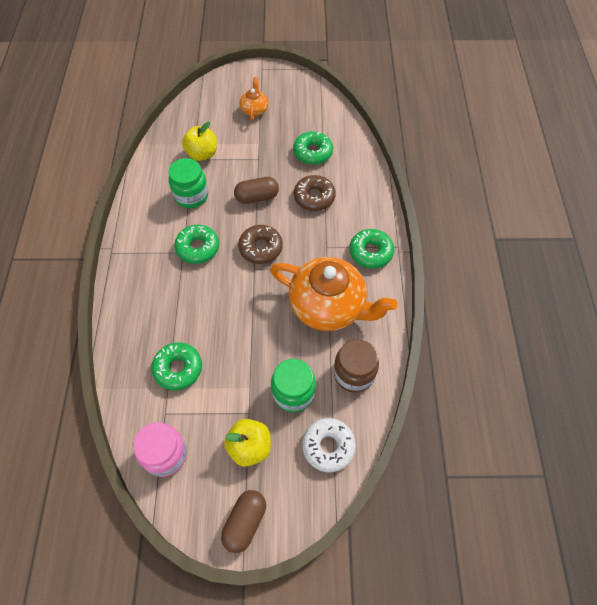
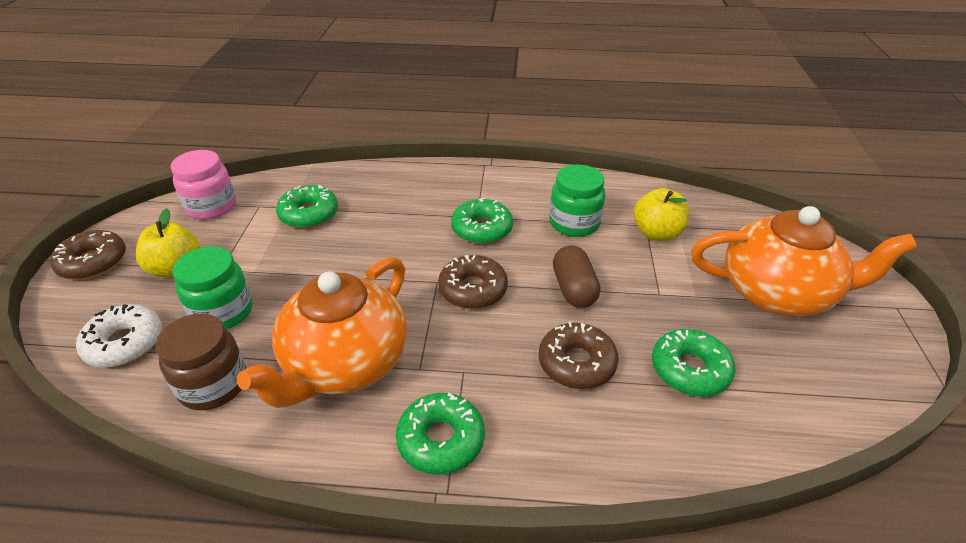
camera: 95 degrees right, 20 degrees down
(245, 522) = (93, 262): brown capsule -> brown donut
(254, 110) = (778, 293): orange teapot -> orange teapot, size x2.14

